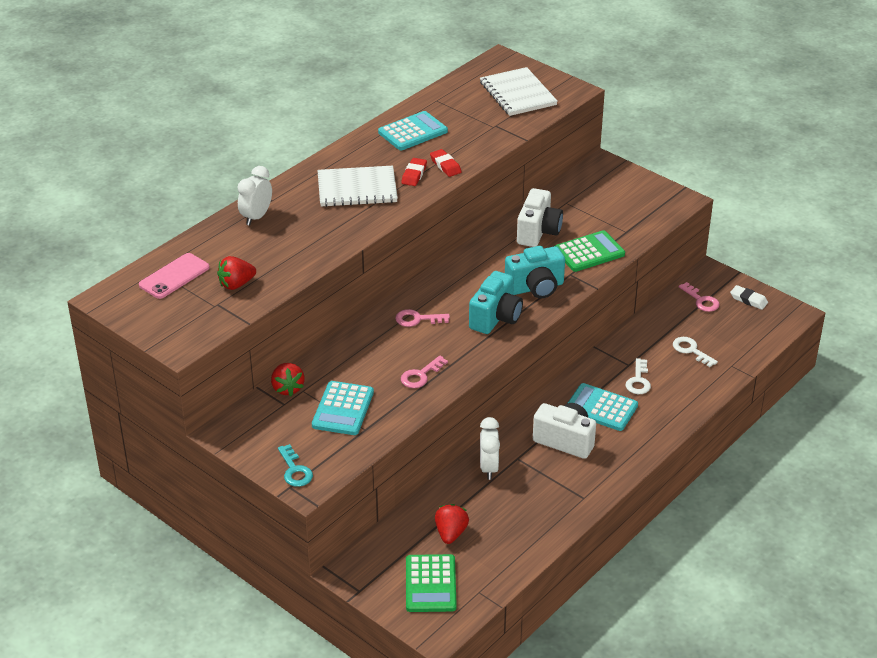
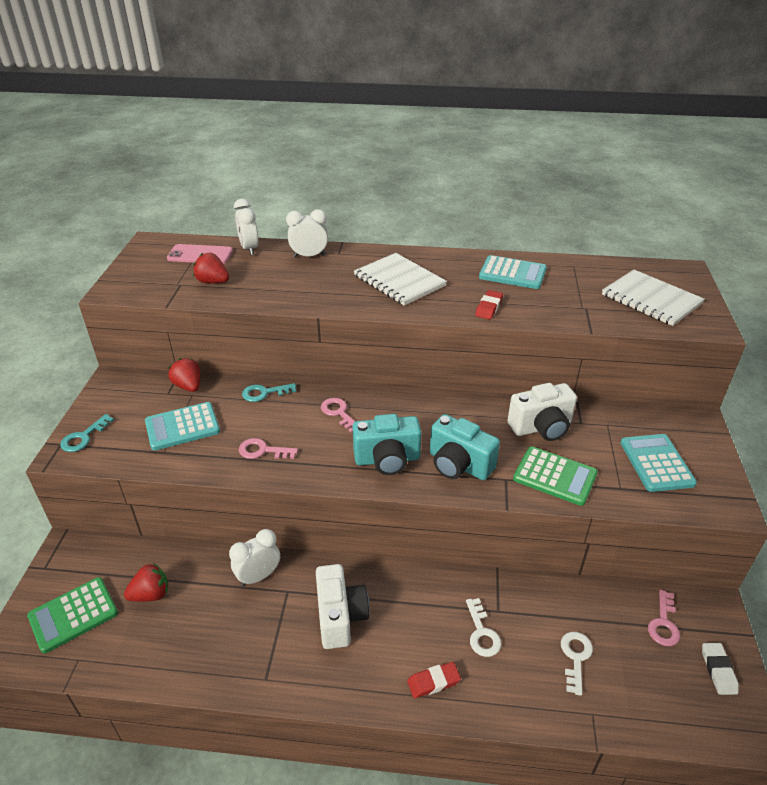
camera: 55 degrees right, 0 degrees up
(199, 245) = (249, 249): none -> white clock
(287, 388) = (188, 386): red strawberry -> red strawberry turned 105 degrees clockwise
(346, 349) = (264, 393): none -> turquoise key
(414, 174) = (454, 298): red eraser -> red eraser (433, 682)
(518, 94) = (651, 299): white notebook -> white notebook turned 75 degrees counterclockwise
(601, 408) = (412, 622): turquoise calculator -> turquoise calculator (656, 463)
(638, 381) = (482, 633): white key -> white key turned 75 degrees counterclockwise

